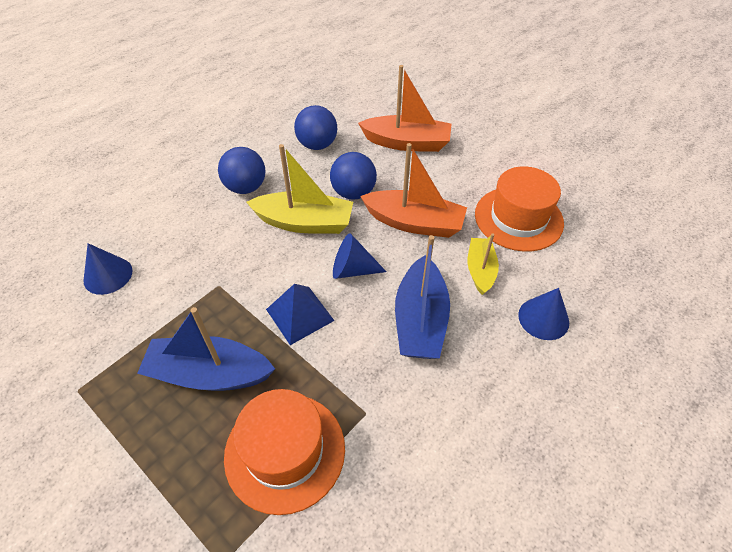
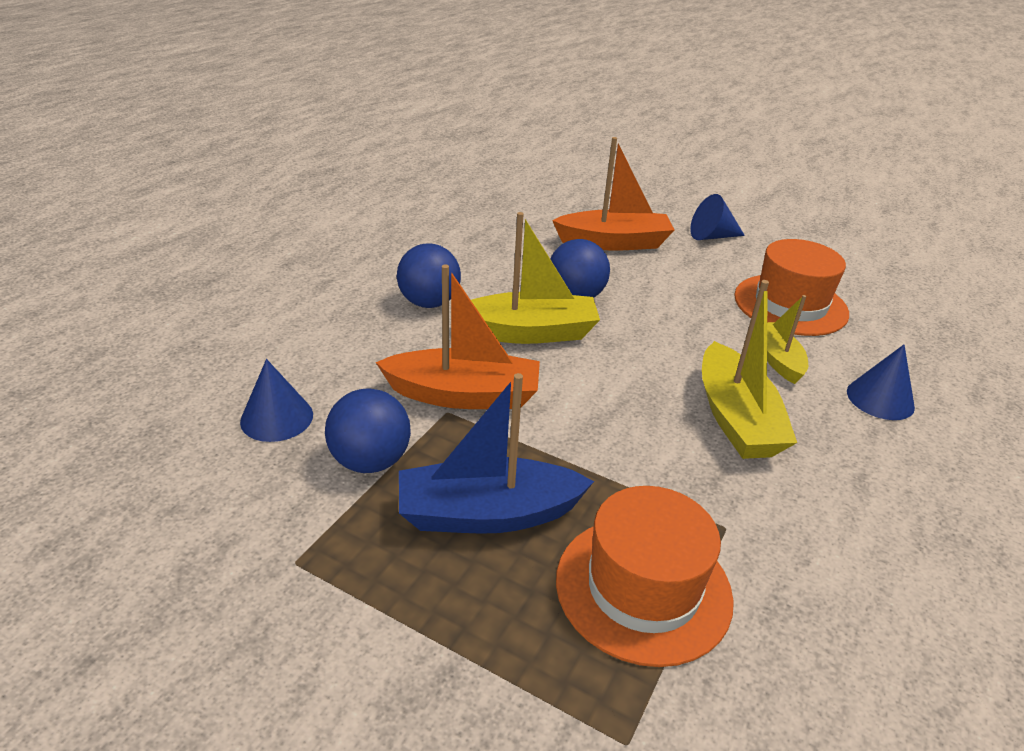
camera: 15 degrees left, 15 degrees down
(300, 315) = (577, 431): blue pyramid -> none
(317, 145) = (501, 252): blue ball -> blue ball (370, 461)
(352, 270) = (620, 375): blue cone -> blue cone (712, 236)
(414, 223) = (669, 320): orange boat -> orange boat (464, 395)
(420, 320) = (735, 418): blue boat -> yellow boat

